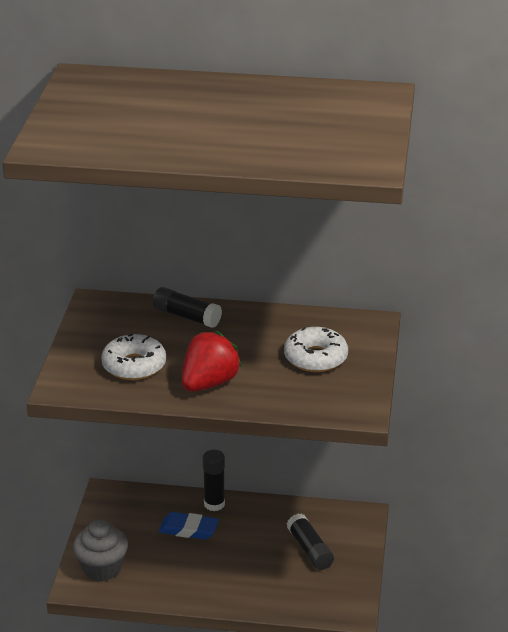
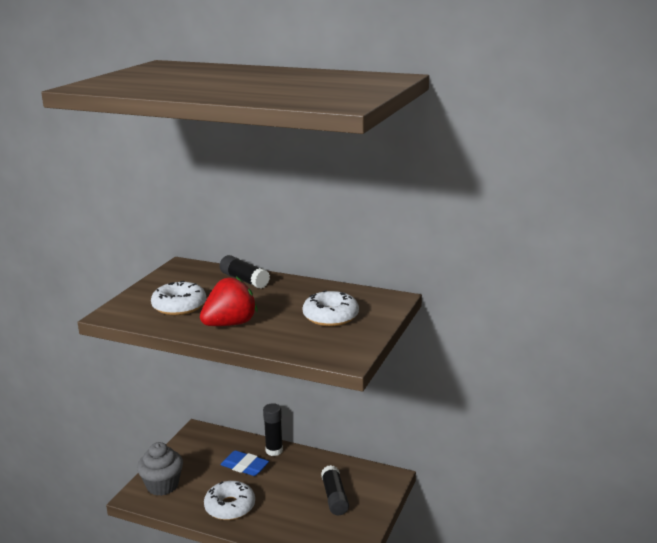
camera: 15 degrees right, 10 degrees down
(195, 580) = (230, 507): none -> white donut

